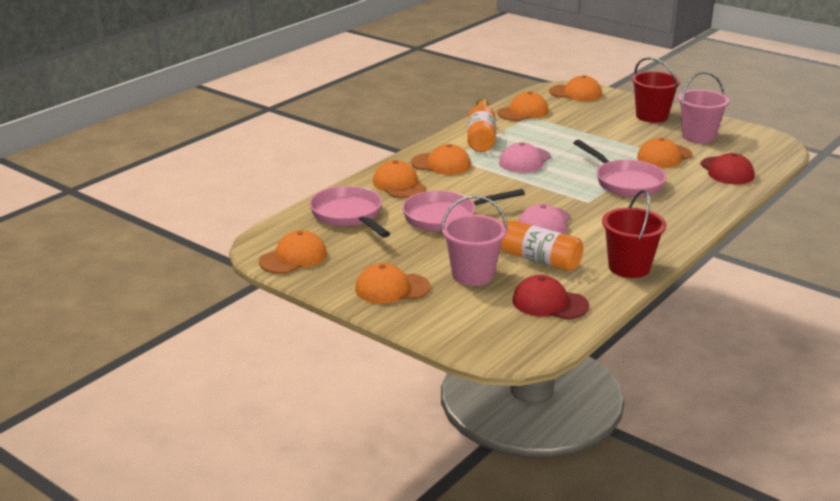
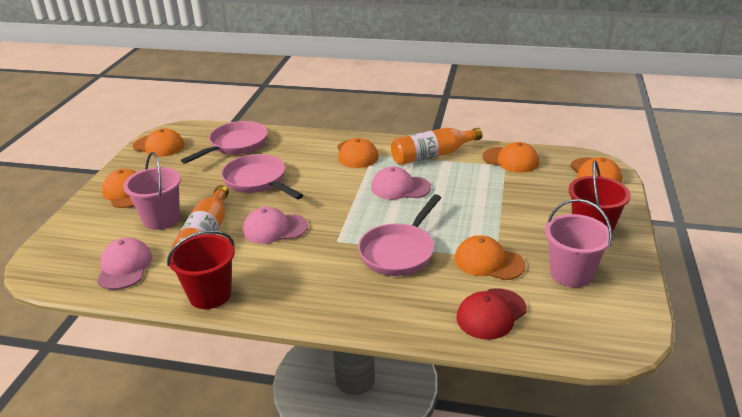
camera: 65 degrees right, 5 degrees up
(399, 185) = (303, 148): orange cap -> none
(549, 303) = (124, 267): red cap -> pink cap

